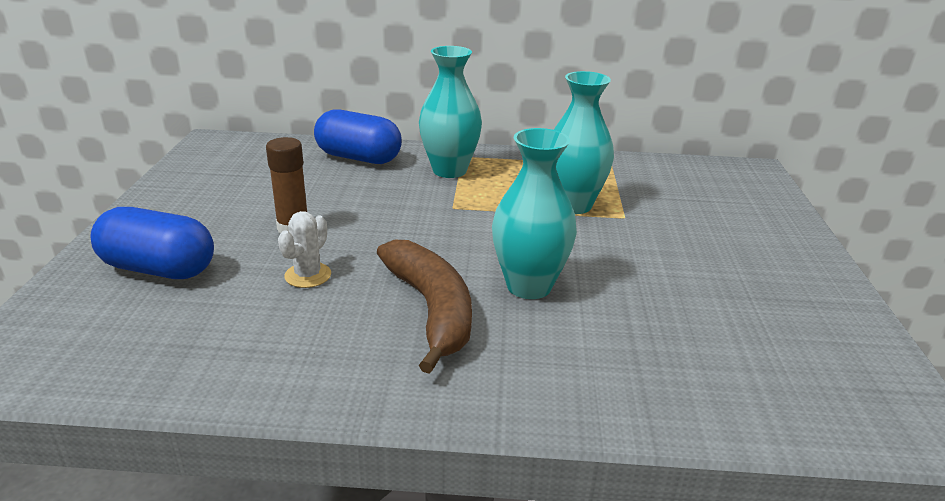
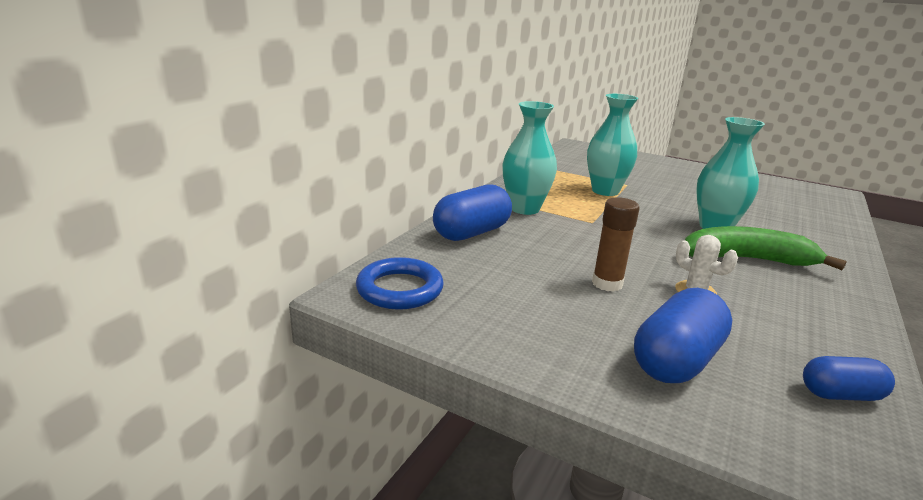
camera: 65 degrees left, 5 degrees down
(122, 357) = (840, 394): none -> blue capsule
(227, 152) = (400, 289): none -> blue ring
(431, 310) = (747, 259): brown banana -> green banana

